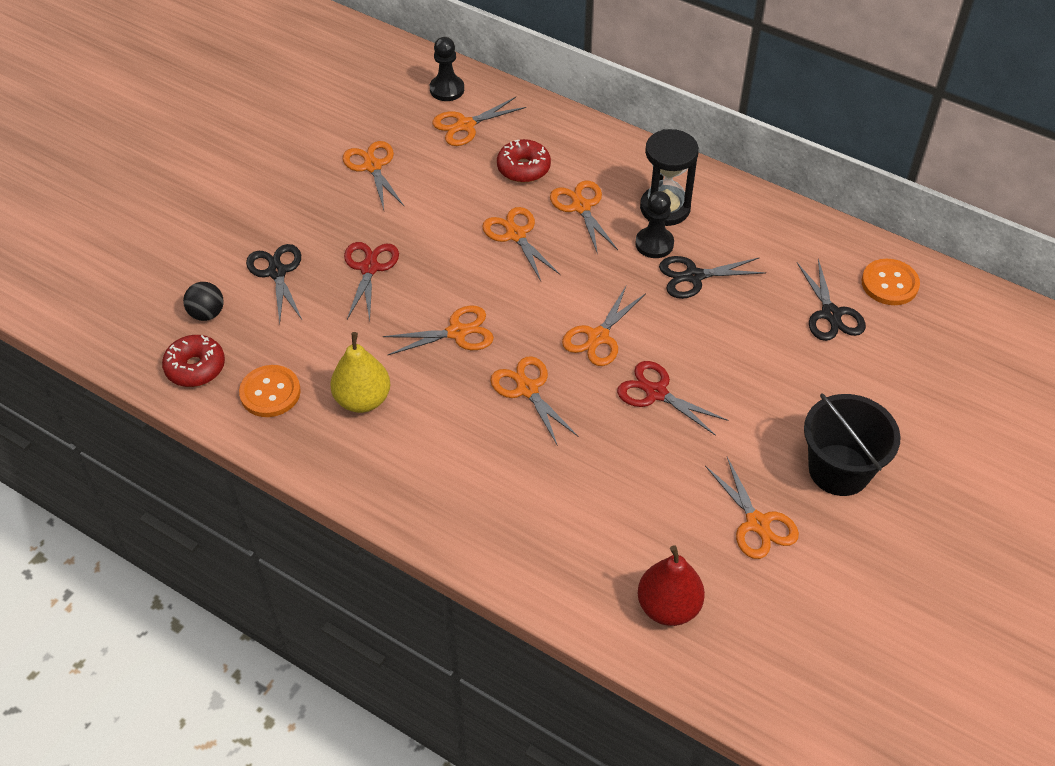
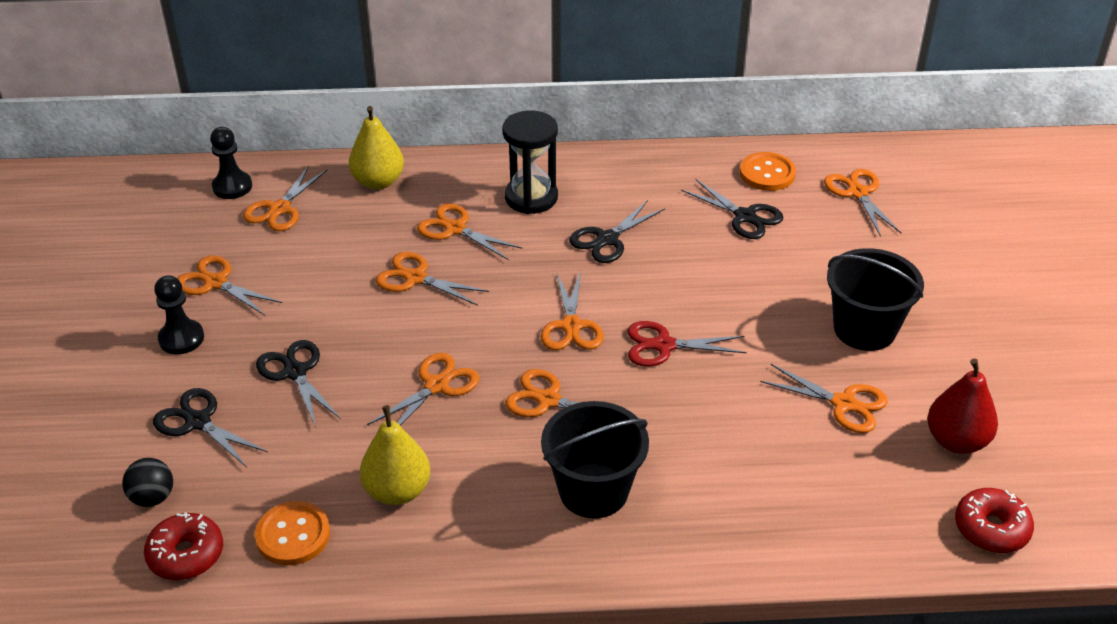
camera: 35 degrees left, 10 degrees down
(369, 268) = (295, 372): red scissors -> black scissors
(497, 480) = (593, 490): none -> black bucket
(523, 168) = (371, 220): red donut -> red donut (991, 529)
(557, 136) = (378, 182): none -> yellow pear
(654, 244) = (549, 229): black pawn -> black pawn (181, 338)
(668, 606) = (839, 510): red pear -> red pear (956, 441)
(957, 343) = (857, 193): none -> orange scissors

